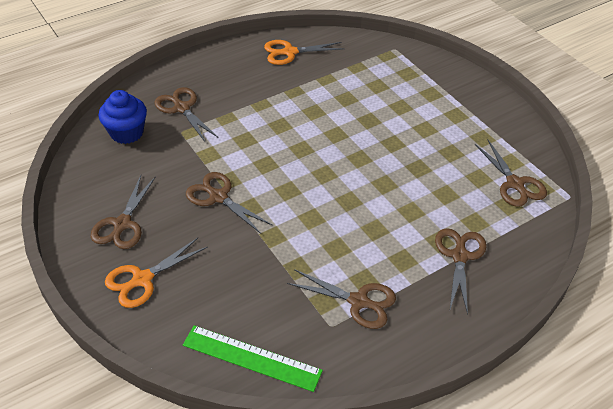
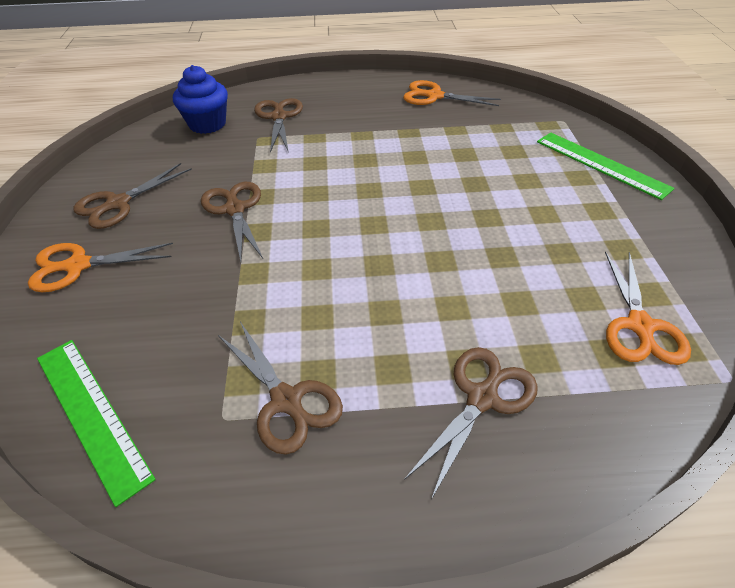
camera: 30 degrees right, 0 degrees up
(439, 79) = (601, 164): none -> green ruler
(515, 184) = (640, 326): brown scissors -> orange scissors

